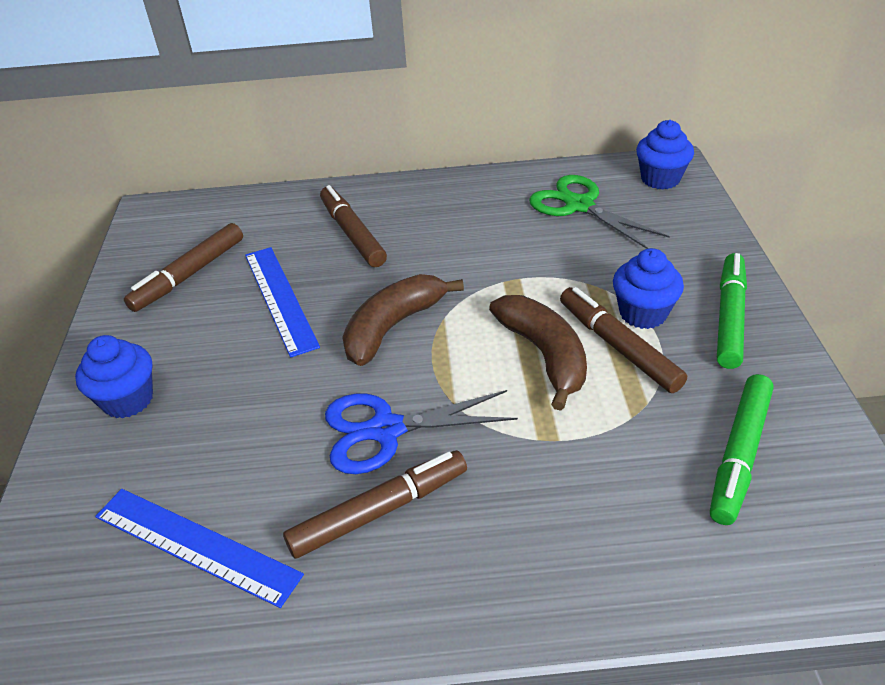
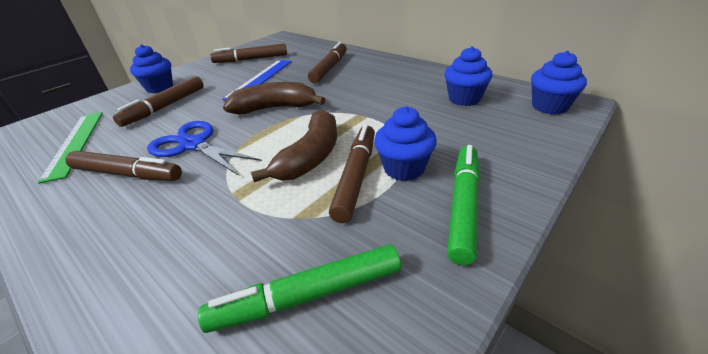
camera: 45 degrees right, 5 degrees down
(195, 545) = (75, 143): blue ruler -> green ruler
(218, 417) = (165, 107): none -> brown marker
(578, 205) = (464, 99): green scissors -> blue cupcake
(729, 317) = (463, 205): green marker -> green marker turned 45 degrees counterclockwise

